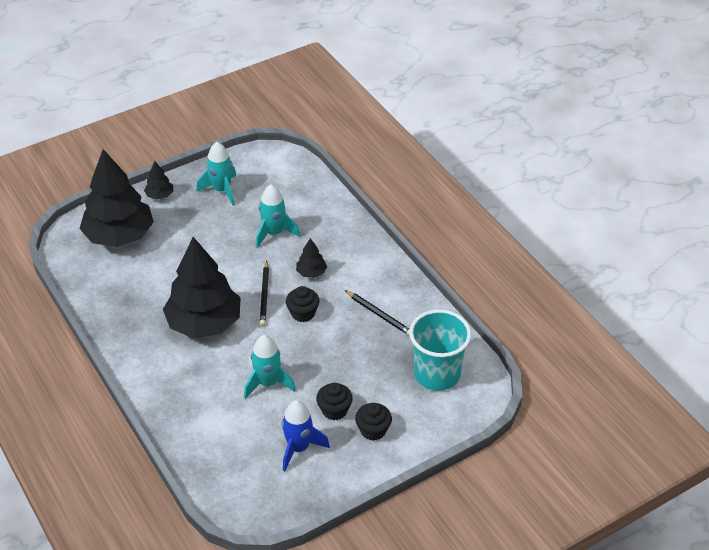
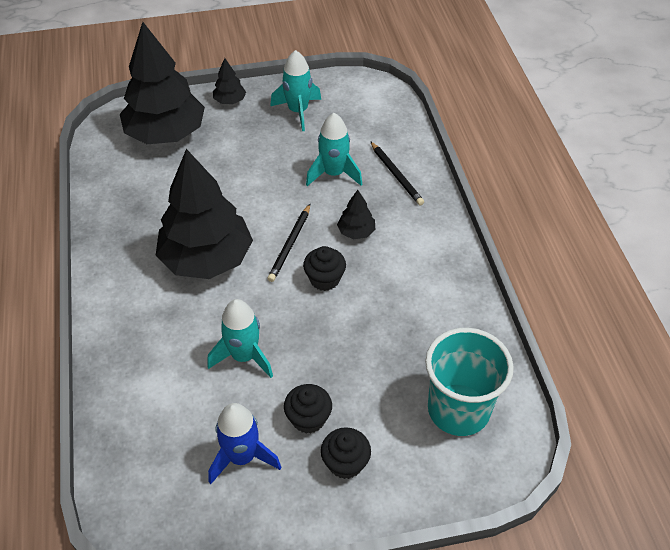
camera: 20 degrees right, 5 degrees up
(379, 314) = (416, 307): black pencil -> black pencil (396, 175)

